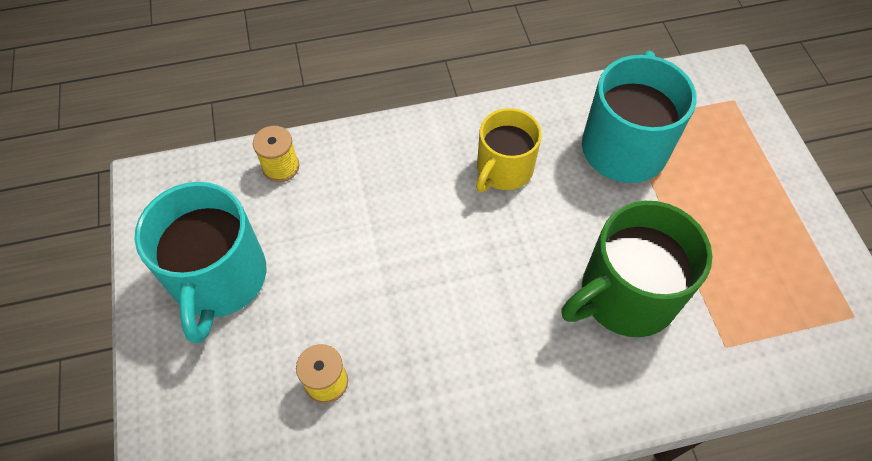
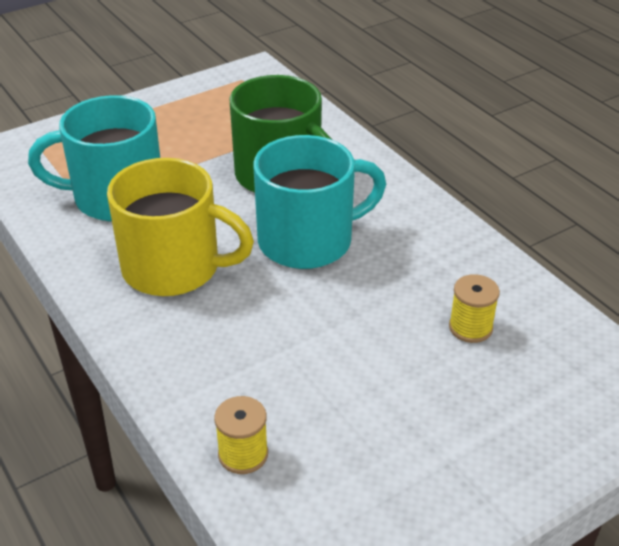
camera: 110 degrees left, 20 degrees down
(219, 279) = (420, 453): turquoise mug -> turquoise mug (308, 241)
(503, 169) = (174, 268): yellow mug -> yellow mug, size x1.54

